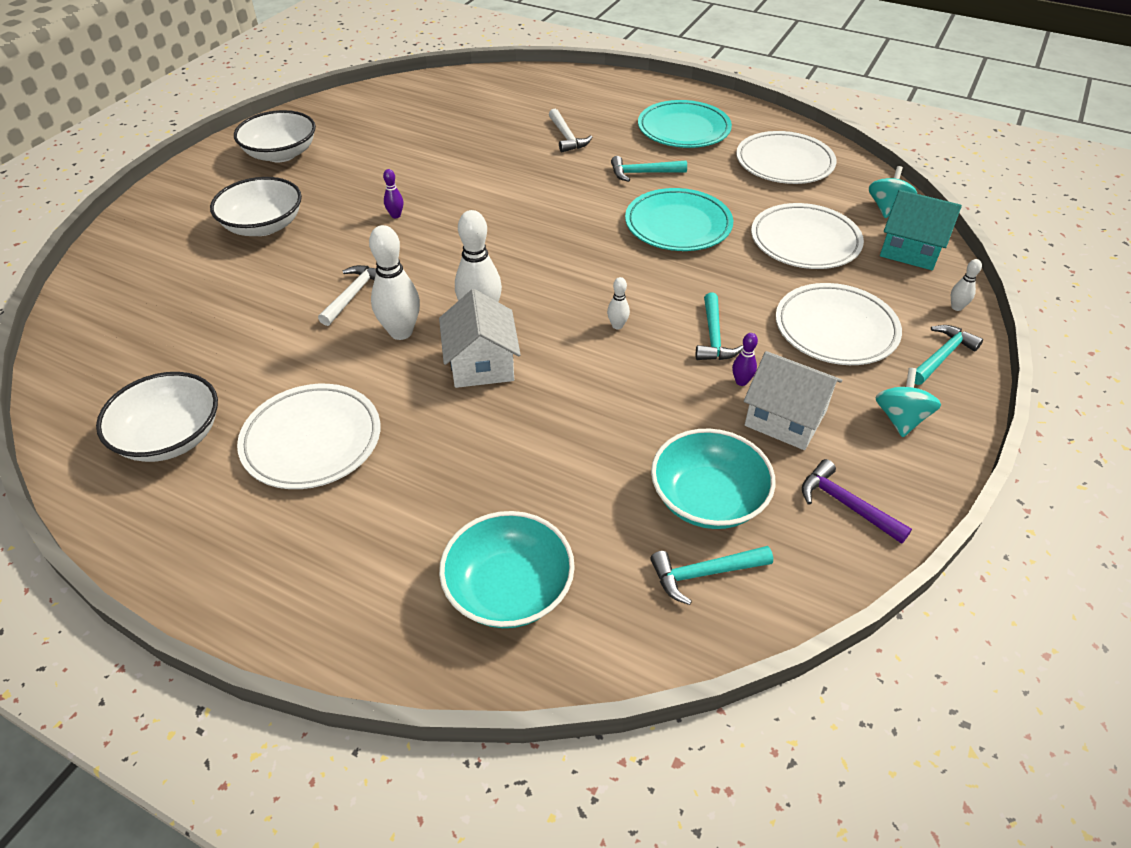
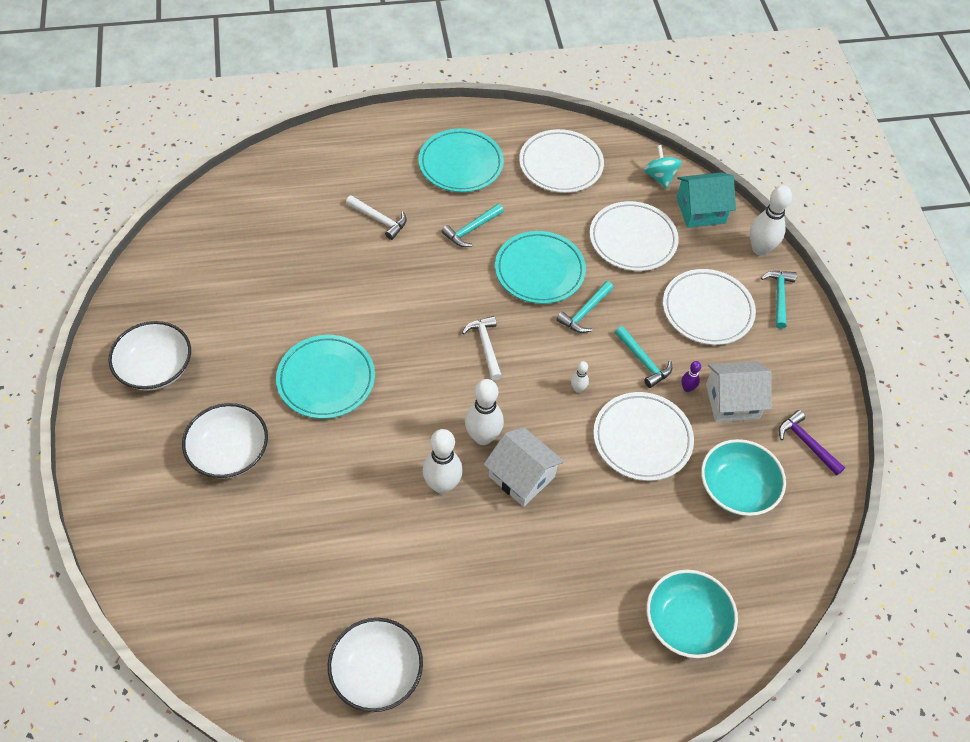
camera: 40 degrees left, 10 degrees up
(312, 440) = (474, 609): white plate -> white plate (642, 439)
(353, 295) = (374, 474): white hammer -> white hammer (486, 346)
(396, 215) = (326, 379): purple bowling pin -> turquoise plate
(704, 573) = (773, 539): turquoise hammer -> turquoise hammer (585, 312)
(846, 505) = (806, 443): purple hammer -> purple hammer turned 45 degrees clockwise
(900, 419) = (790, 361): turquoise spinning top -> none
(956, 307) = (760, 249): white bowling pin -> white bowling pin, size x2.07

